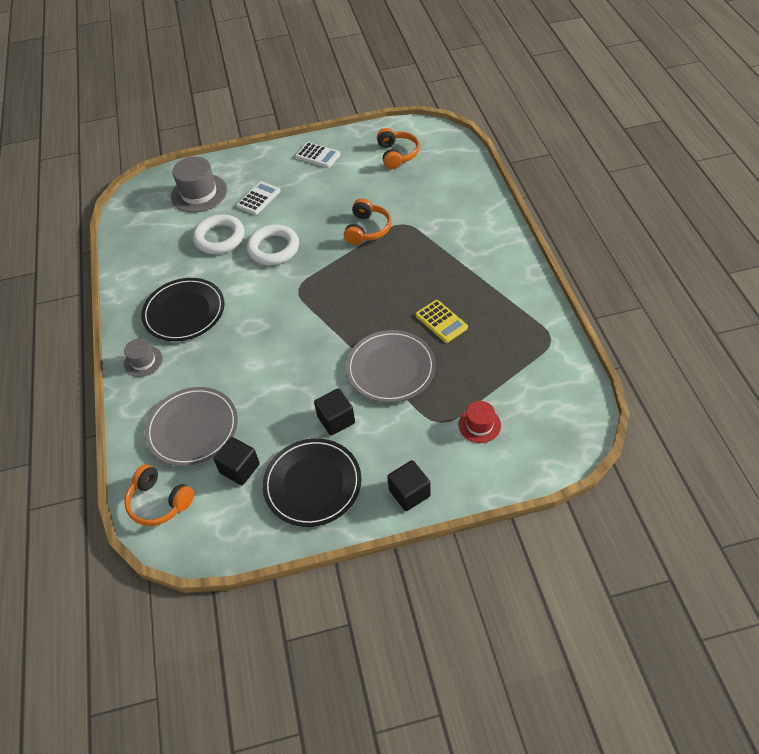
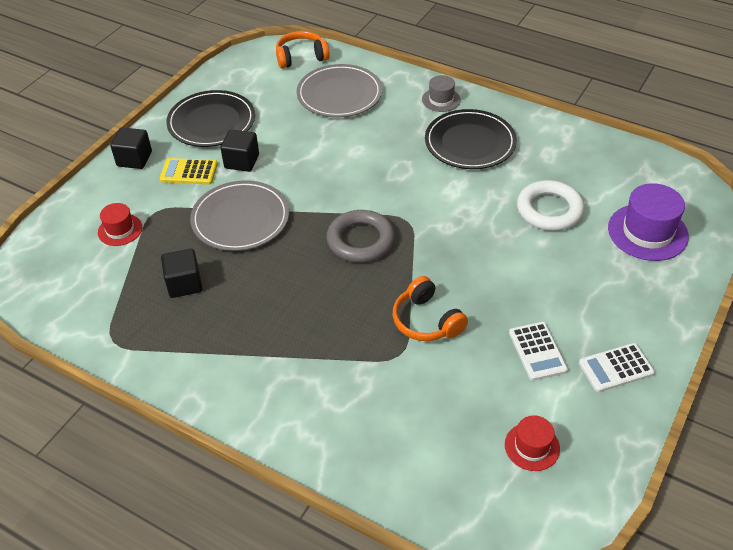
camera: 130 degrees right, 5 degrees down
(199, 193) = (647, 232): grey hat -> purple hat
(240, 468) = (274, 98): black cube -> black cube (184, 284)
(258, 199) = (584, 270): white calculator -> white calculator (537, 351)
(273, 248) = (485, 236): white ring -> none
(339, 296) = (360, 240): none -> grey ring
(397, 154) = (532, 446): orange headphones -> red hat
(441, 321) = (238, 284): yellow calculator -> yellow calculator (189, 172)

